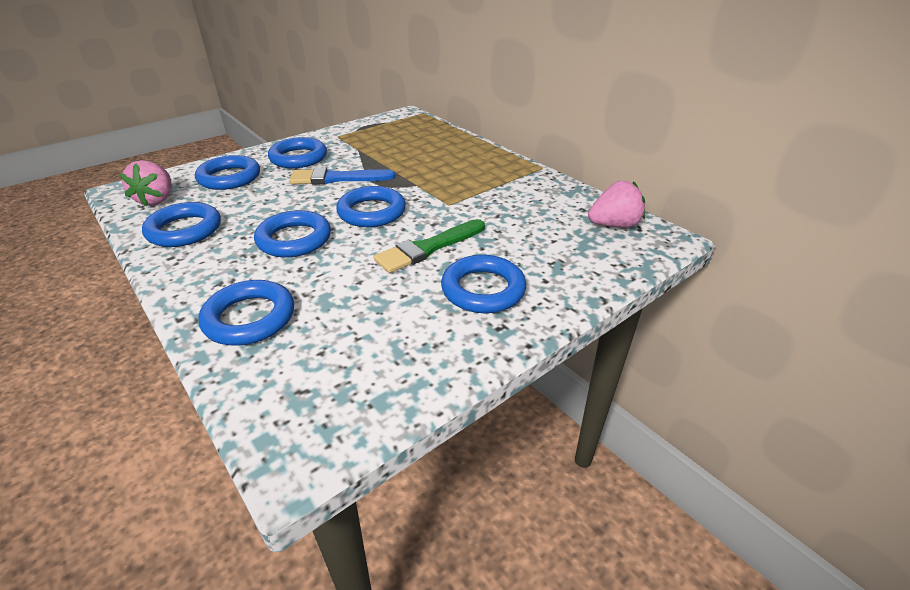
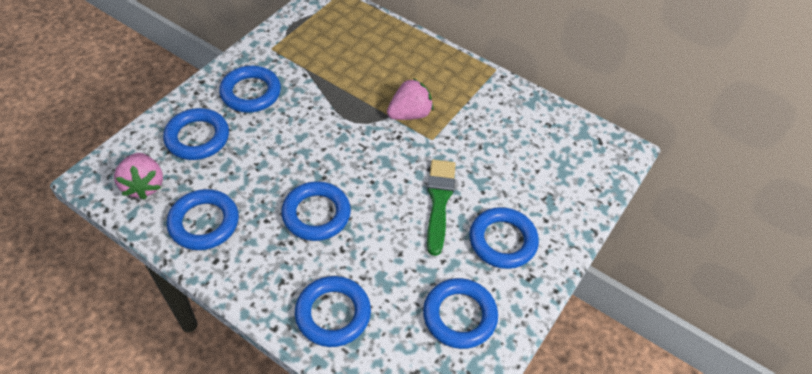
camera: 20 degrees left, 15 degrees up
(337, 178) = (309, 120): blue brush -> none
(372, 212) = (367, 163): blue ring -> blue ring (459, 316)
(428, 248) = (439, 201): green brush -> green brush turned 150 degrees clockwise
(614, 225) = (579, 141): pink strawberry -> pink strawberry (409, 114)

